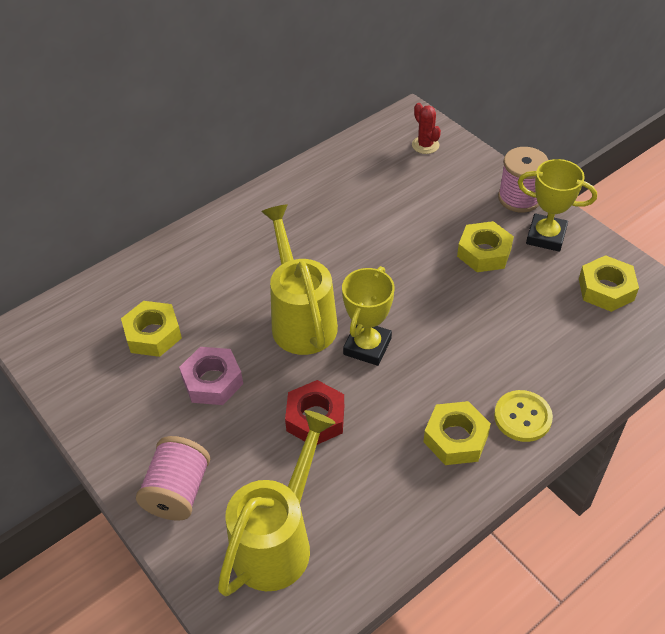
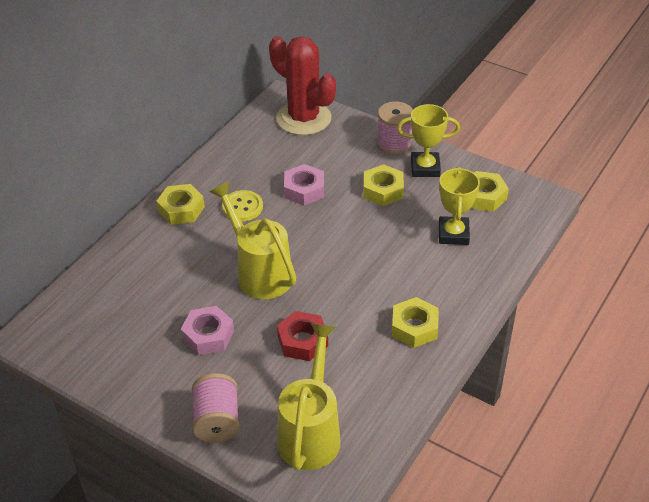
camera: 20 degrees left, 5 degrees down
(153, 334) = (142, 313): yellow nut -> yellow nut (181, 209)
(367, 346) = (321, 280): yellow trophy -> yellow trophy (453, 234)
(392, 231) = (304, 190): none -> pink nut
(425, 145) = (303, 118): red cactus -> red cactus, size x2.36
(522, 417) = (457, 300): yellow button -> yellow button (242, 207)

